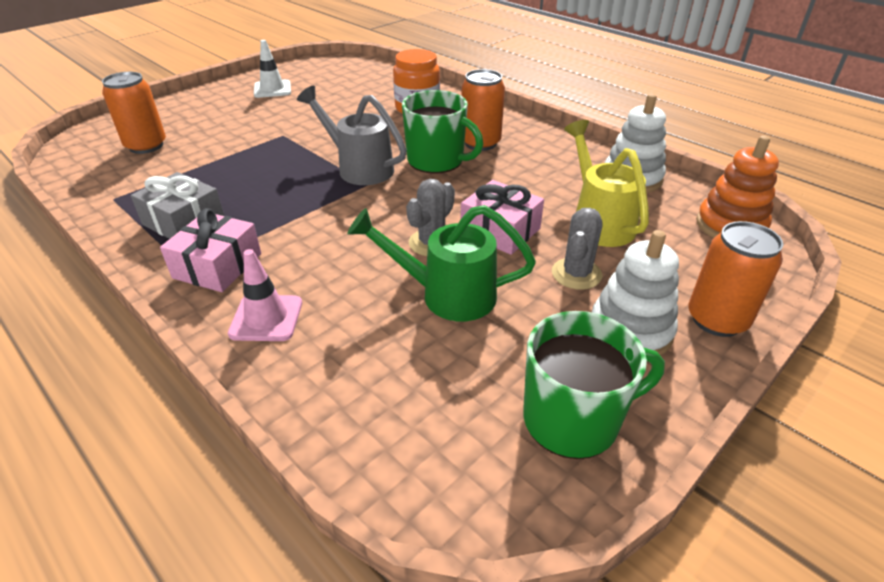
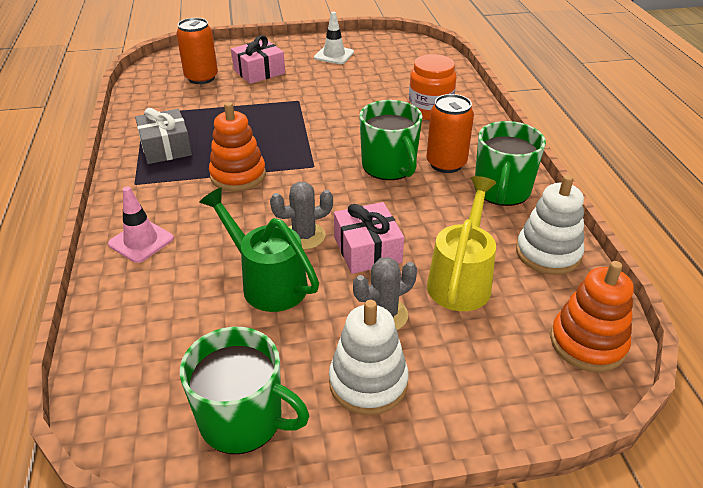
camera: 35 degrees right, 0 degrees up
(217, 266) = (152, 190): pink gift -> pink gift (259, 72)
(301, 218) = (238, 175): none -> orange stacking toy
(359, 168) = (322, 150): grey watering can -> none
(546, 148) = (502, 191): none -> green mug
(717, 320) = (453, 415): orange can -> none

